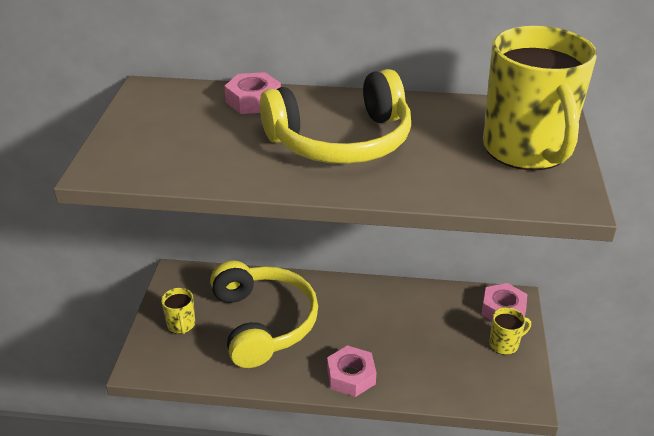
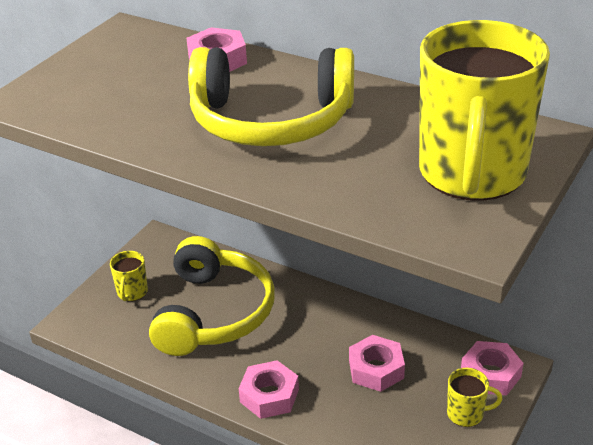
camera: 25 degrees right, 0 degrees up
(419, 330) = (376, 369): none -> pink nut

